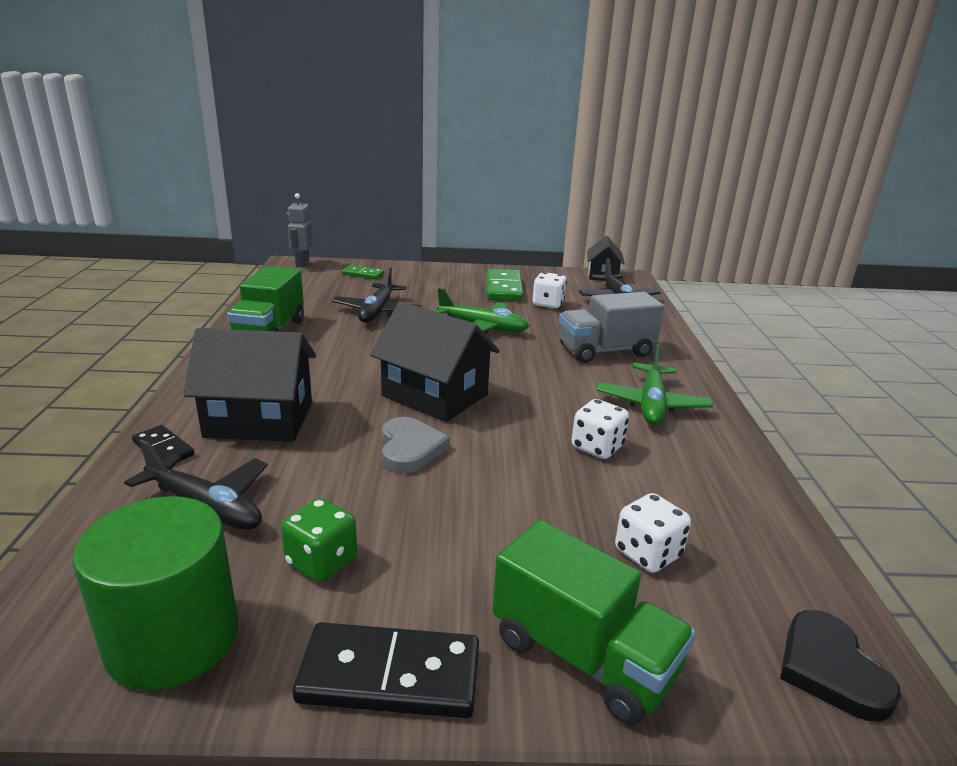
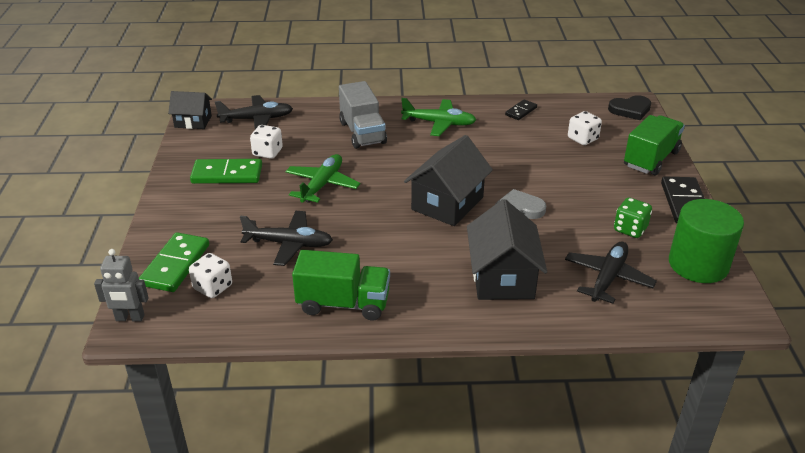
camera: 90 degrees left, 10 degrees up
(163, 448) = (553, 314): black domino -> black domino (521, 111)
(363, 274) = (176, 265): green domino -> green domino, size x1.78
(597, 447) = (495, 145): white dice -> white dice (213, 287)

